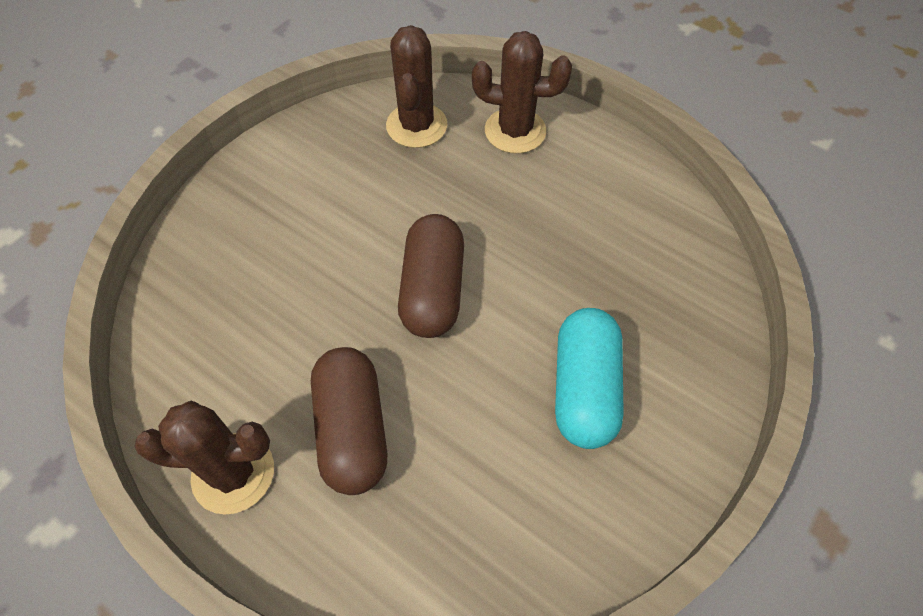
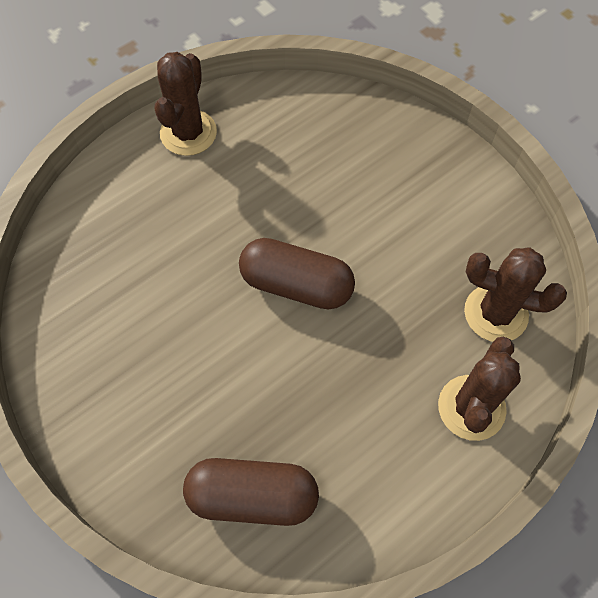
camera: 105 degrees right, 5 degrees up
(352, 429) = (193, 206): brown capsule -> brown capsule (252, 496)
(584, 388) = (165, 377): turquoise capsule -> none

